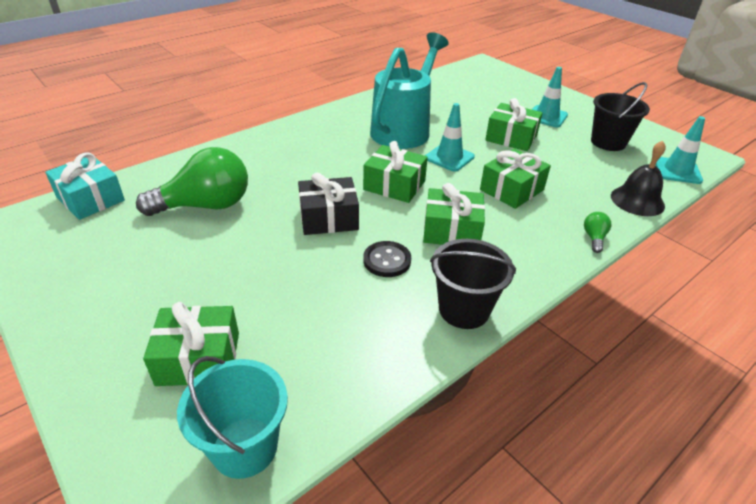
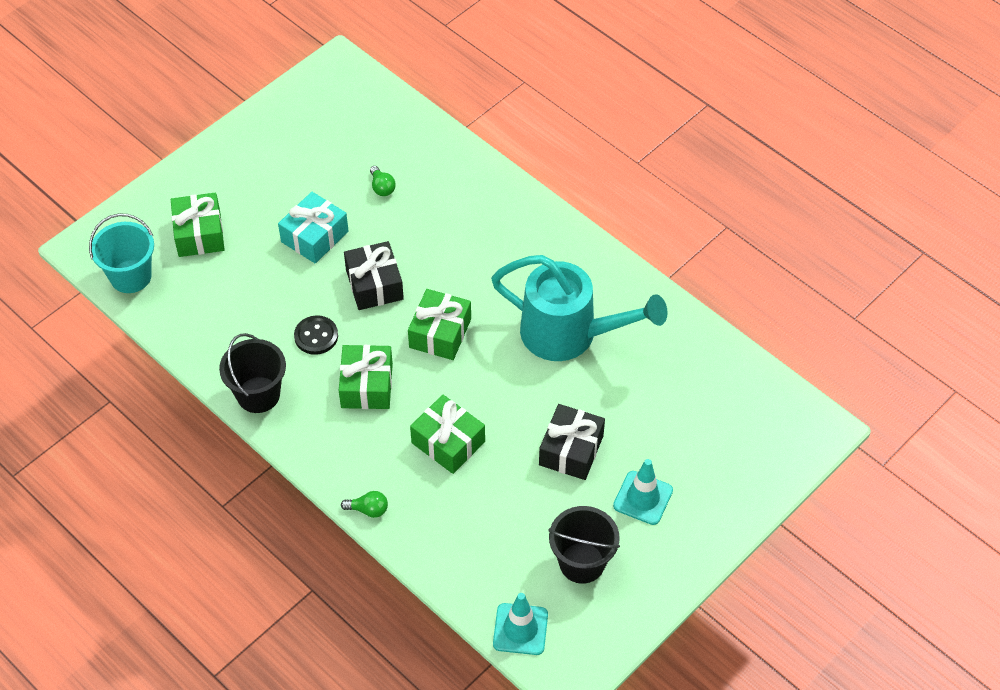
camera: 85 degrees right, 15 degrees up
(90, 199) = (381, 103): turquoise gift -> turquoise gift (314, 236)
(206, 206) = (382, 187): green light bulb -> green light bulb, size x0.41
(449, 157) = (508, 383): turquoise traffic cone -> none
(511, 138) = (571, 450): green gift -> black gift
(637, 200) = (444, 566): black bell -> none

